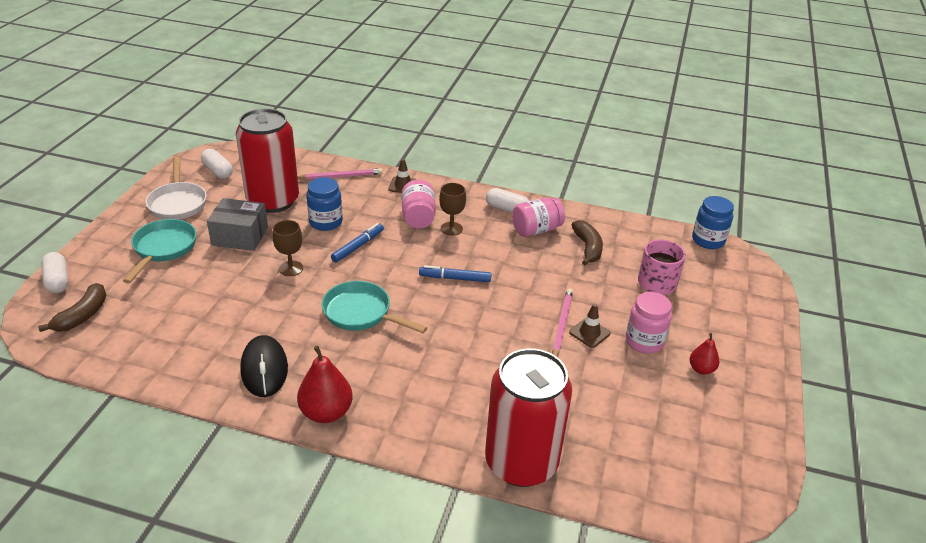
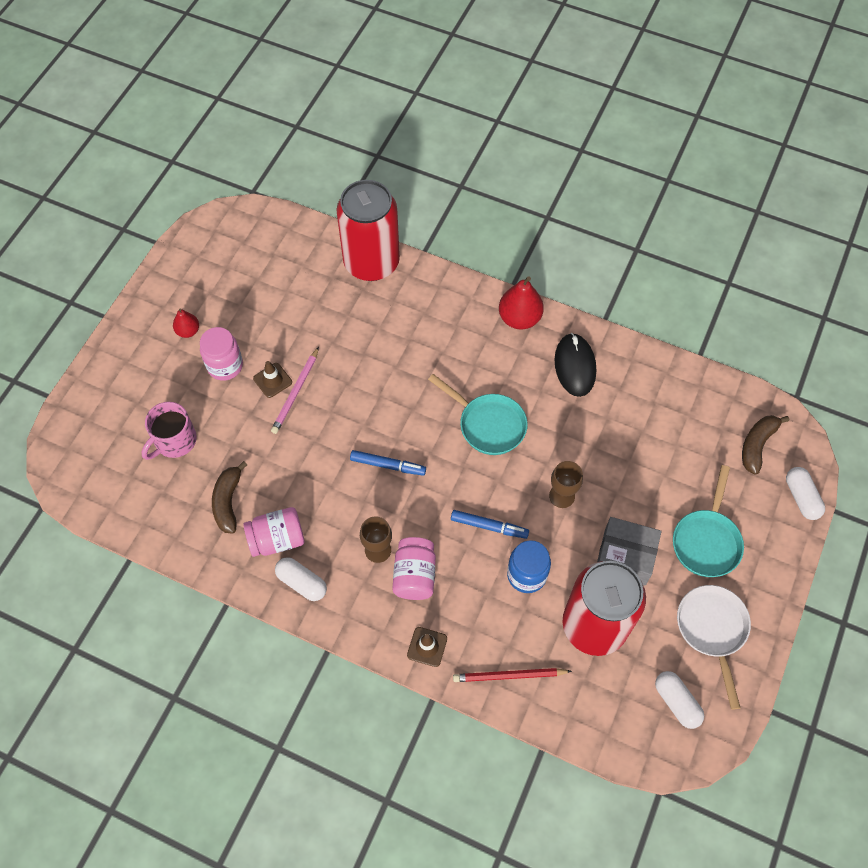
camera: 170 degrees left, 25 degrees up
(341, 176) = (509, 676): pink pencil -> red pencil
(358, 246) = (489, 526): blue marker -> blue marker turned 120 degrees counterclockwise
(708, 240) = (82, 503): blue jar -> none

